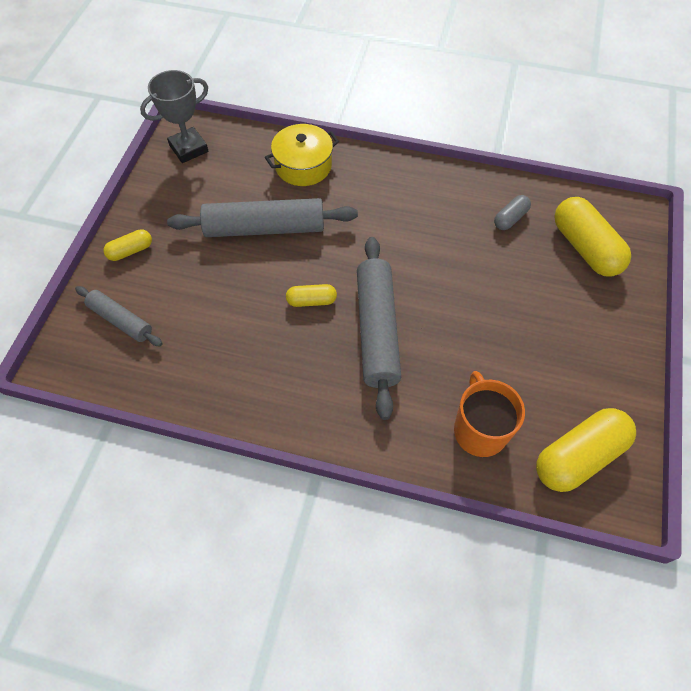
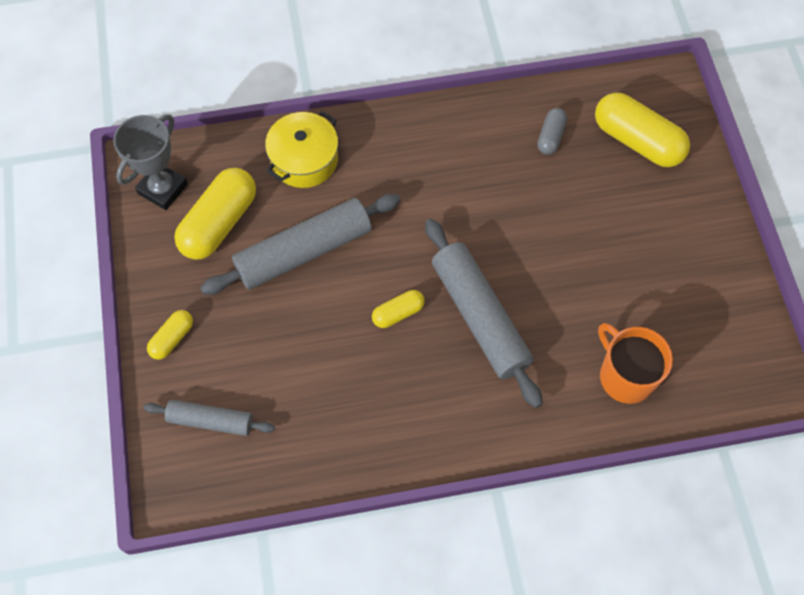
camera: 25 degrees left, 5 degrees up
(578, 457) = (723, 362): yellow capsule -> yellow capsule (219, 223)

